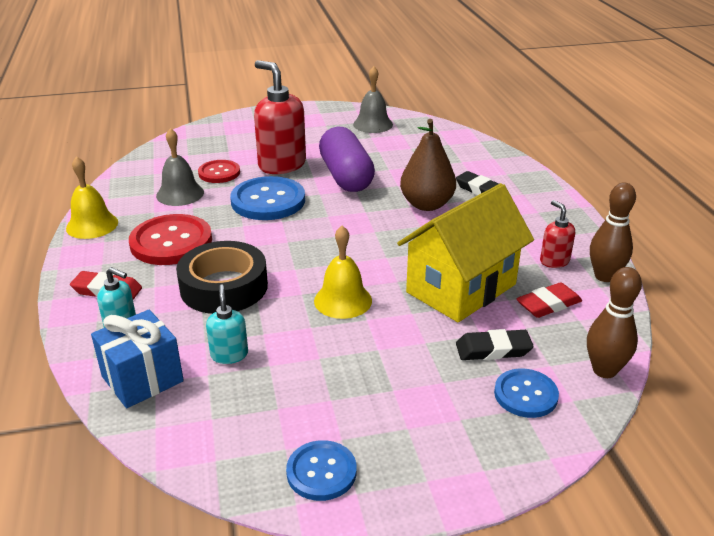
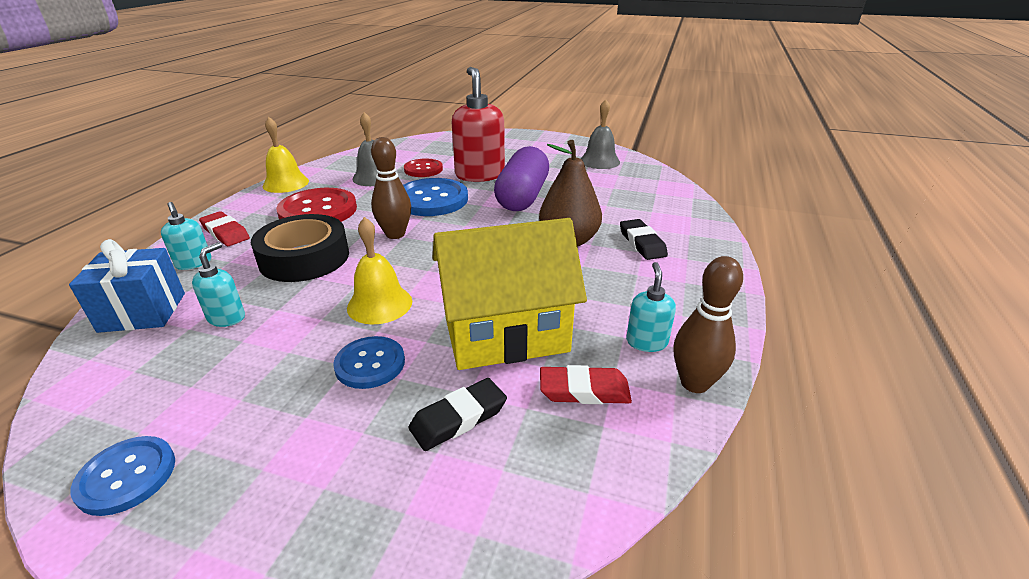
camera: 30 degrees right, 0 degrees up
(493, 349) = (458, 418): black eraser -> black eraser turned 60 degrees counterclockwise
(525, 395) = (429, 495): blue button -> blue button (370, 364)
(554, 261) = (646, 342): red soap dispenser -> turquoise soap dispenser
(604, 370) = (564, 512): brown bowling pin -> brown bowling pin (395, 234)

